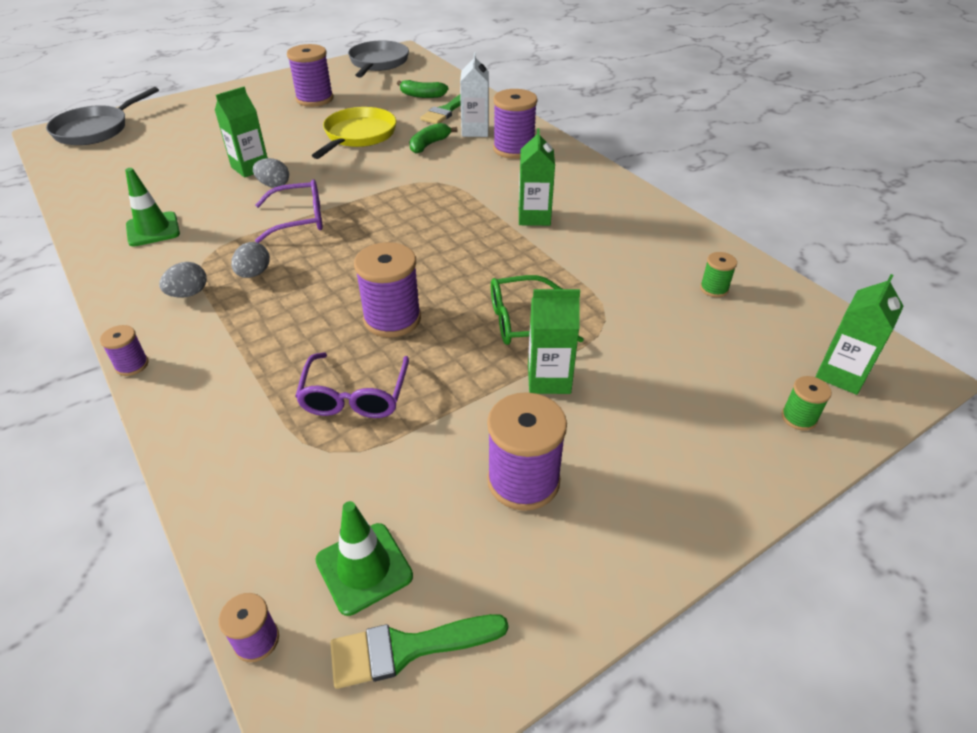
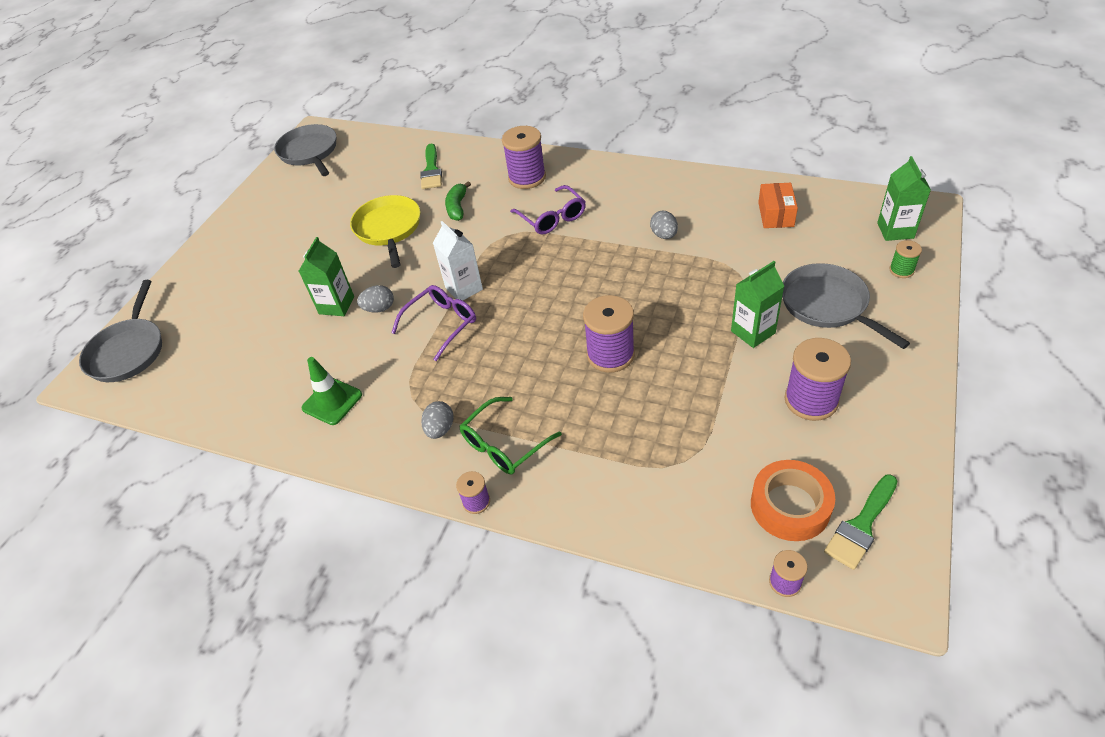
camera: 30 degrees left, 5 degrees up
(254, 274) = (468, 384): grey egg -> grey egg (664, 235)
(315, 99) = (301, 215): purple spool -> none
(354, 396) = (655, 419): purple glasses -> purple glasses (552, 218)
(364, 568) = (790, 506): green traffic cone -> orange tape
(422, 95) = (392, 166): green banana -> none
(475, 131) = (477, 177): white carton -> white carton (464, 288)
(523, 321) = (693, 305): green glasses -> green glasses (504, 444)
(534, 217) = (609, 225): green carton -> none
(663, 401) = (827, 305): none -> grey pan
(714, 289) = (776, 214): green spool -> orange box

